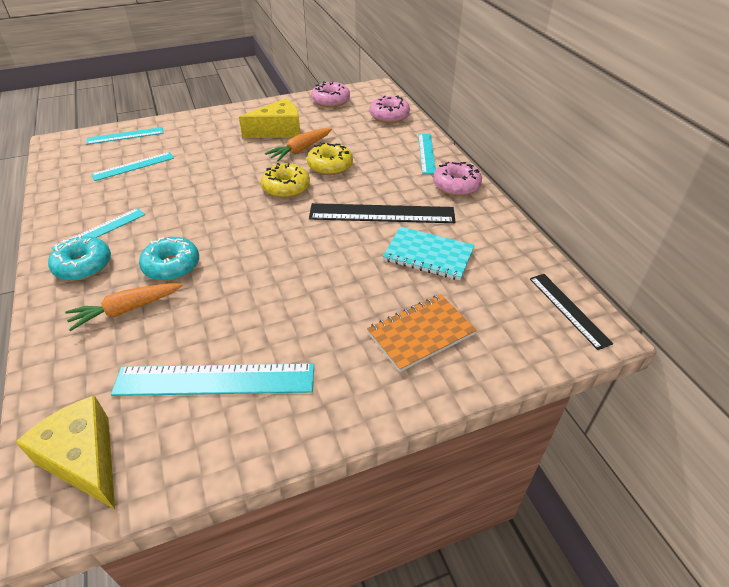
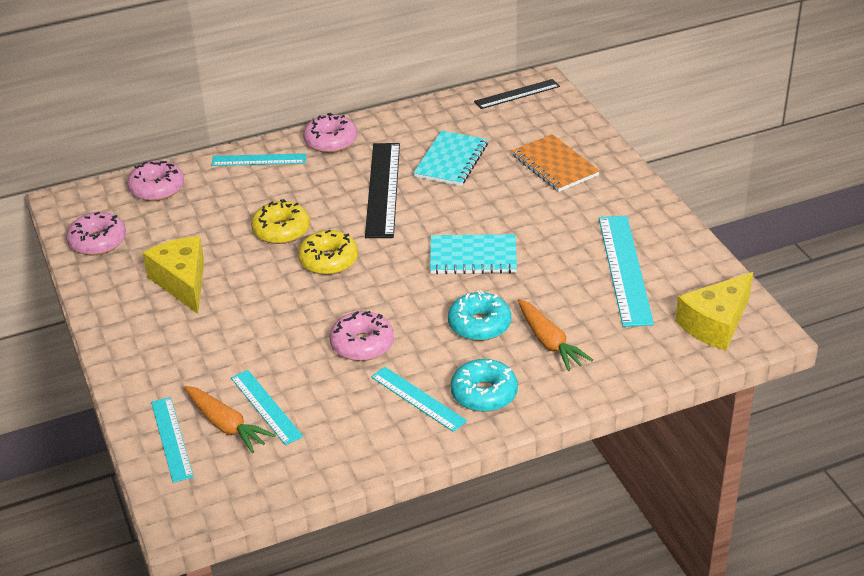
camera: 90 degrees left, 5 degrees down
(177, 204) = (362, 344): none -> pink donut
(270, 265) = (473, 257): none -> turquoise notebook
(300, 150) = (239, 257): orange carrot -> orange carrot (226, 425)

